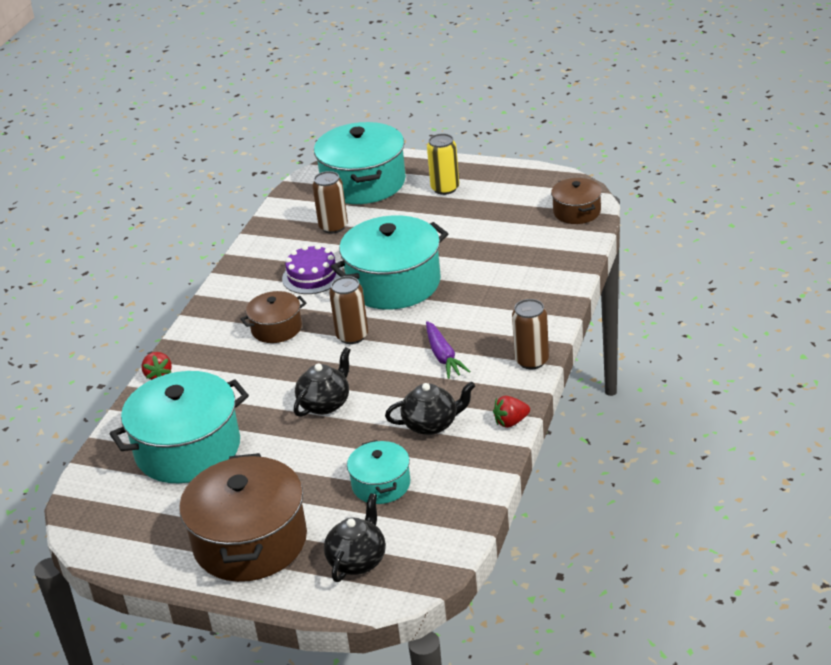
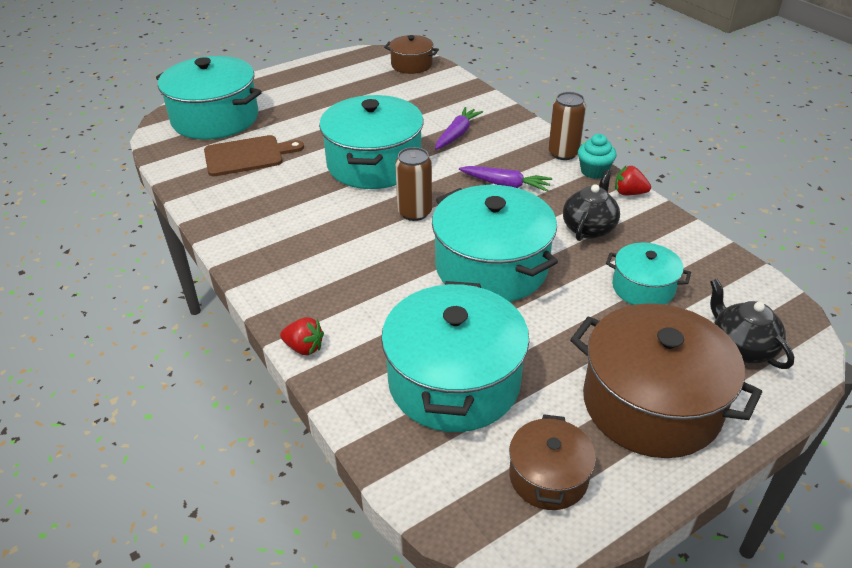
camera: 55 degrees left, 5 degrees up
(276, 328) = (342, 244): brown pot -> brown pot (548, 477)
(312, 276) = (297, 194): purple cake -> none
(325, 404) = (491, 267): black teapot -> turquoise pot
(333, 227) = (247, 156): brown can -> brown cutting board
(445, 188) = (290, 93): yellow can -> none
(489, 295) = (457, 134): none -> purple carrot
(511, 422) = (629, 193): red strawberry -> red strawberry turned 90 degrees clockwise
(522, 389) = (594, 171): none -> turquoise cupcake

